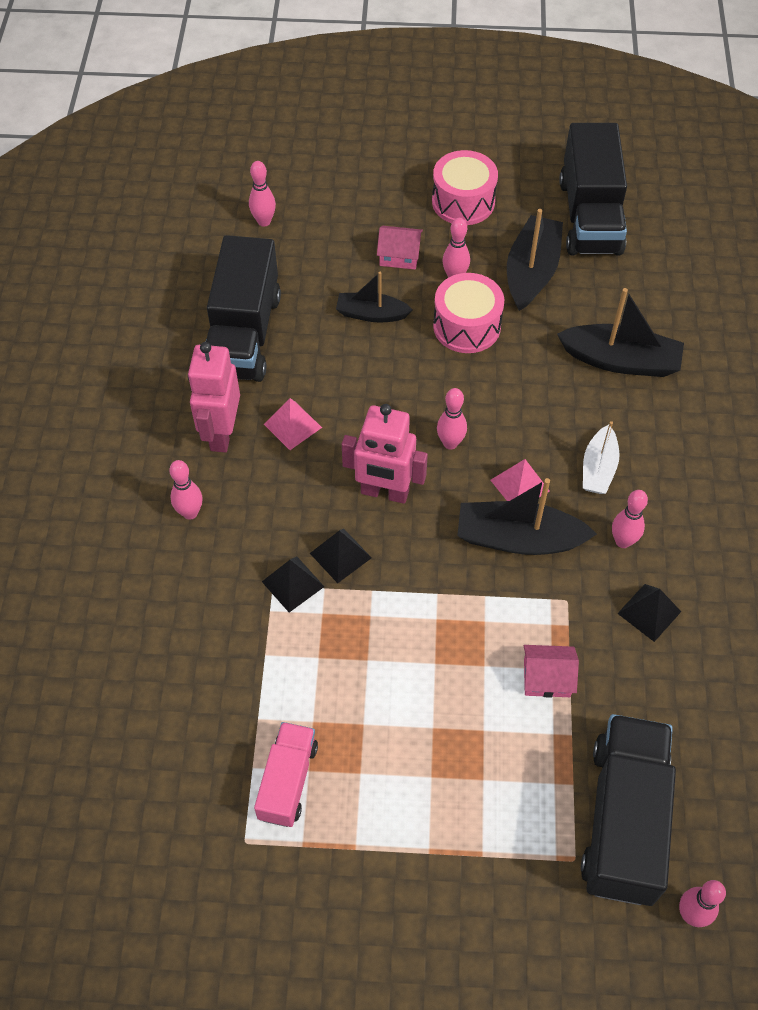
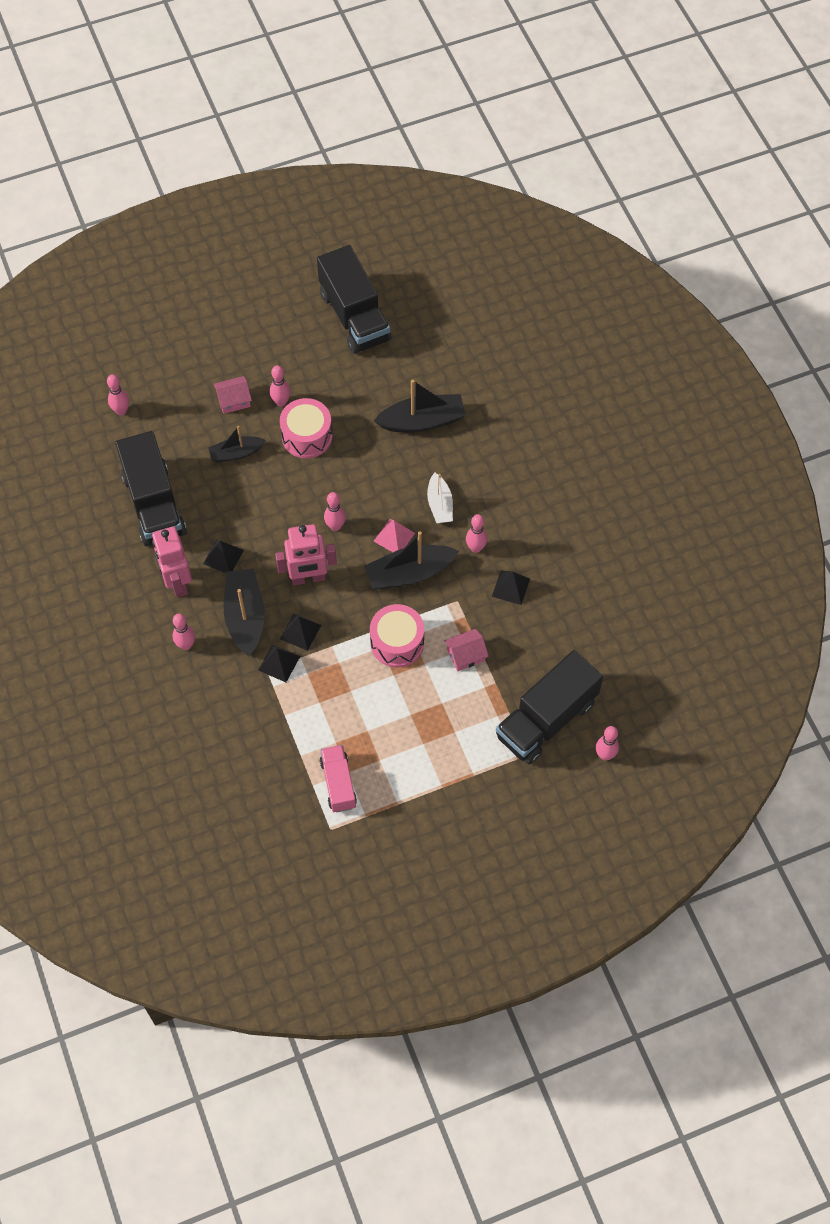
camera: 25 degrees left, 5 degrees up
(293, 425) = (223, 557): pink pyramid -> black pyramid
(463, 202) = (259, 339): pink drum -> pink drum (397, 642)
(531, 272) = (333, 377): black boat -> black boat (245, 617)
(623, 820) = (546, 719): black truck -> black truck turned 120 degrees counterclockwise

